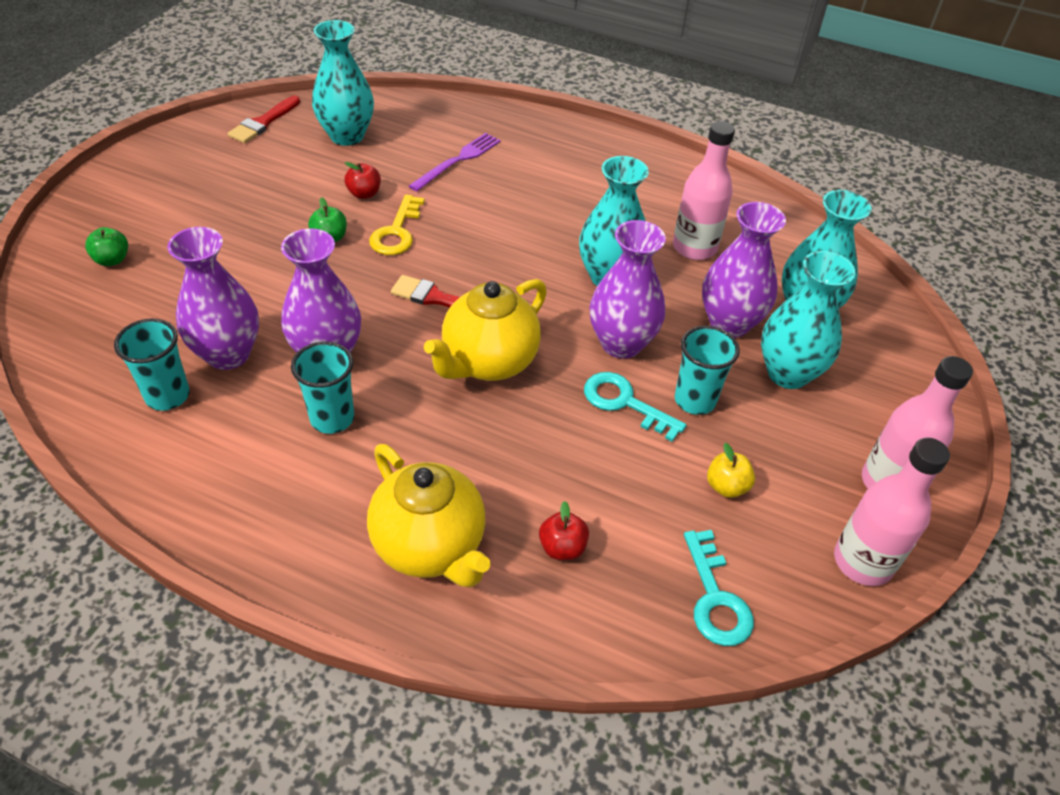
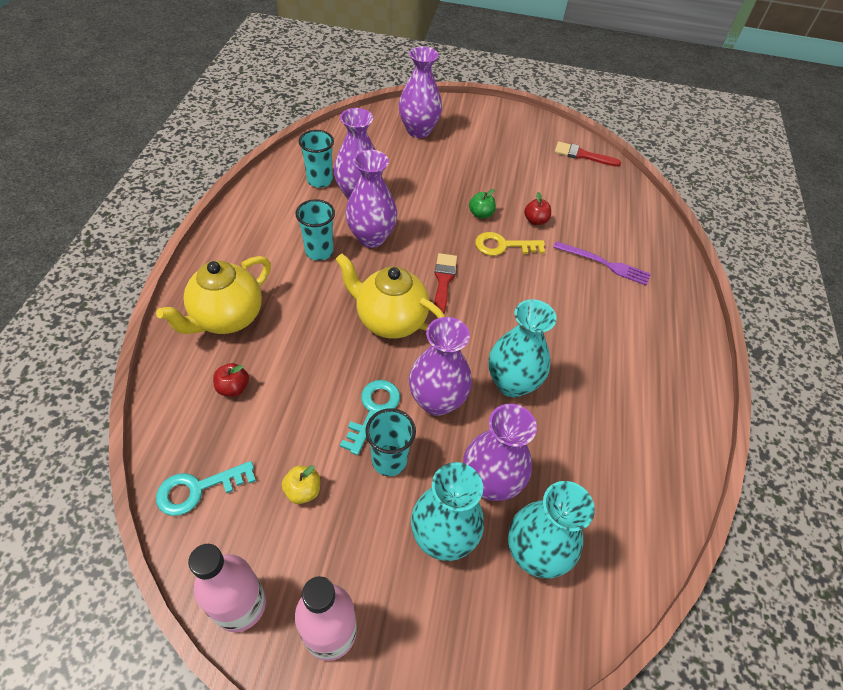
camera: 75 degrees right, 5 degrees up
(112, 260) = (418, 130): green apple -> purple vase
(347, 136) = (595, 198): turquoise vase -> none
(694, 247) = (580, 446): pink bottle -> none

